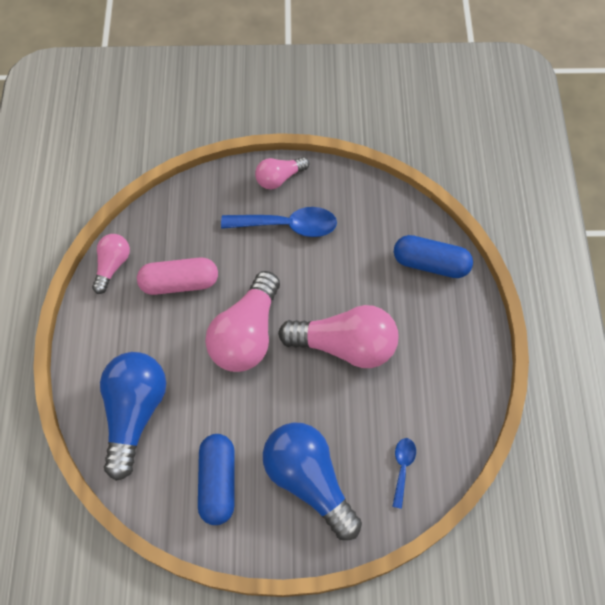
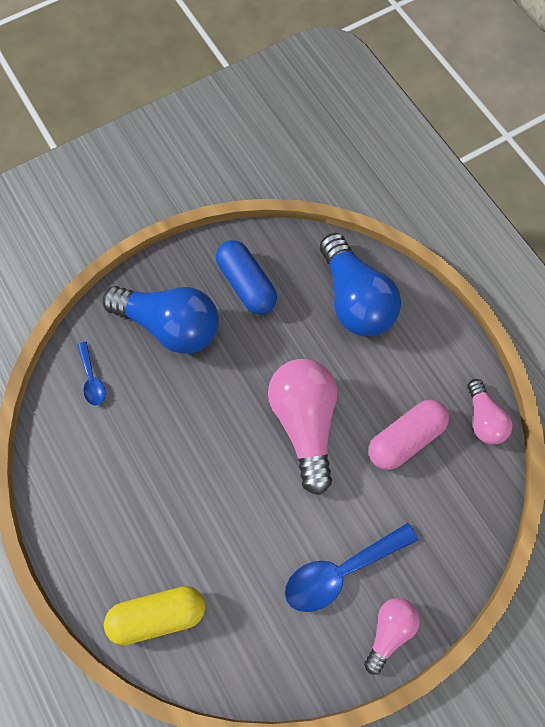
camera: 150 degrees right, 5 degrees up
(345, 345) = (203, 465): pink light bulb -> none
(430, 264) = (157, 615): blue capsule -> yellow capsule

